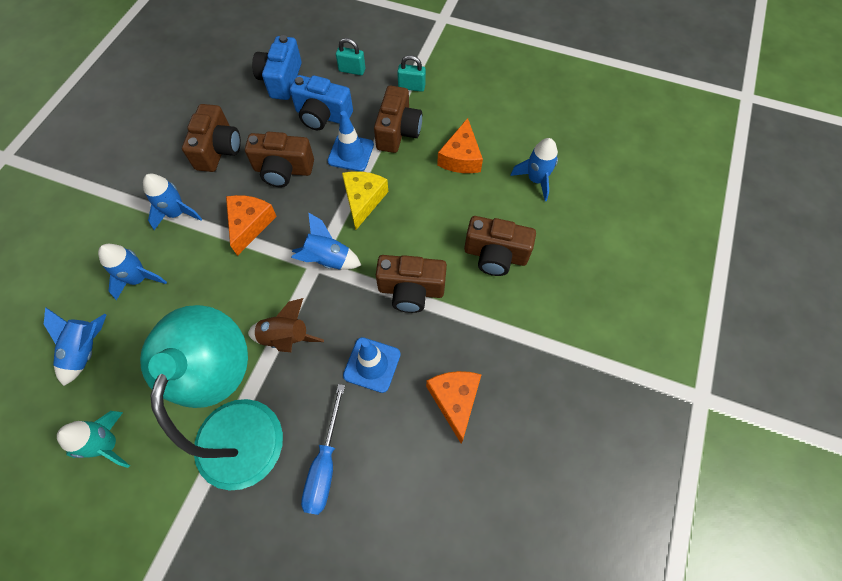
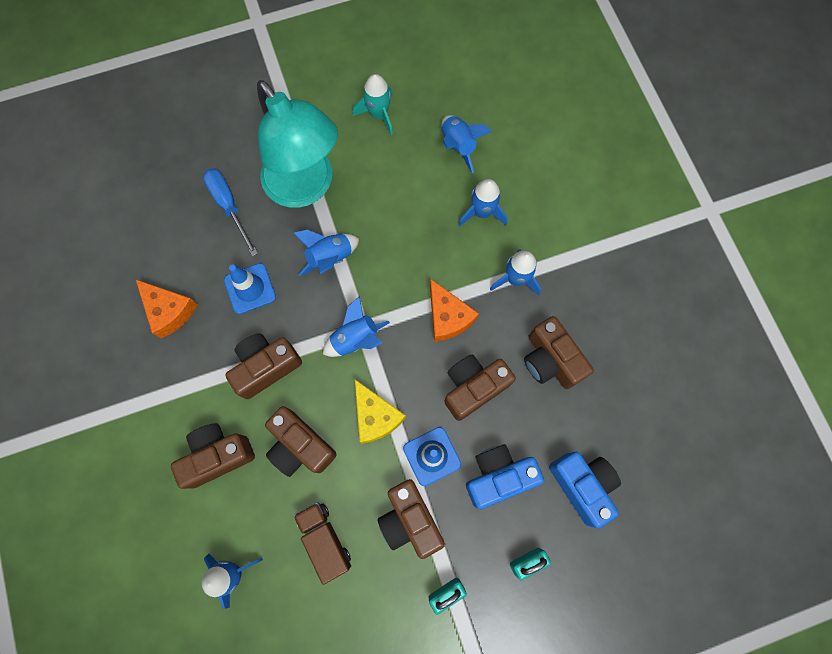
camera: 140 degrees right, 10 degrees up
(286, 338) = (330, 258): brown rocket -> blue rocket
(431, 219) = (300, 446): none -> brown camera
(461, 157) = (324, 539): orange cheese -> brown truck

